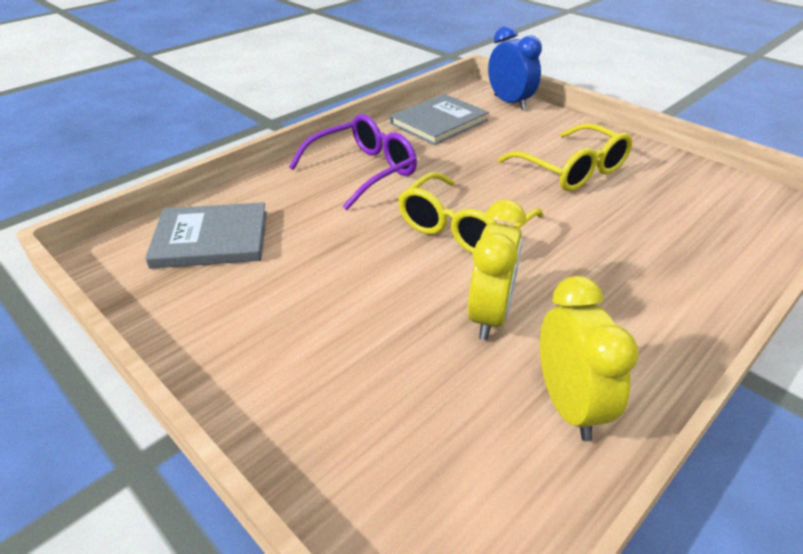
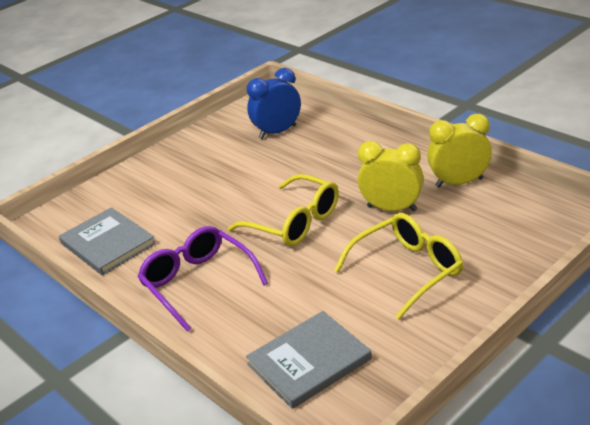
camera: 85 degrees left, 5 degrees down
(211, 239) = (309, 361): grey book -> grey book turned 60 degrees clockwise
(509, 103) = (78, 202): blue clock -> blue clock (277, 132)
(572, 170) = (214, 173): yellow glasses -> yellow glasses (408, 270)

